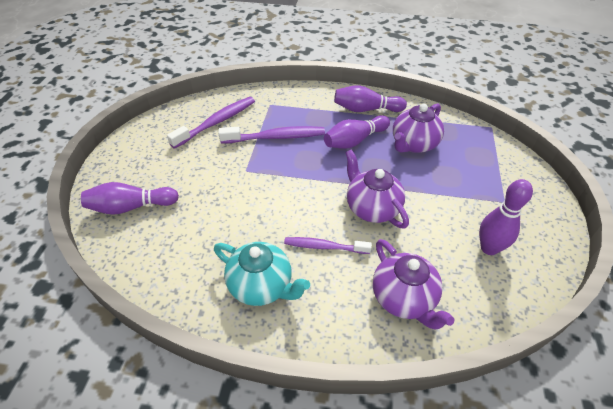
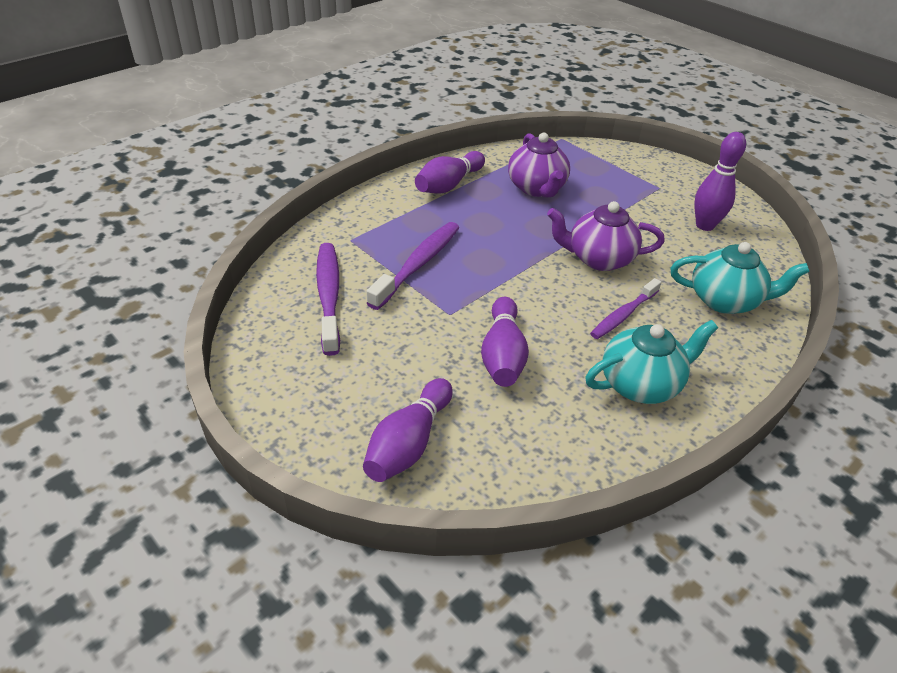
camera: 55 degrees left, 5 degrees down
(355, 140) = (489, 217): purple bowling pin -> purple bowling pin (502, 355)
(404, 298) = (725, 300): purple teapot -> turquoise teapot

